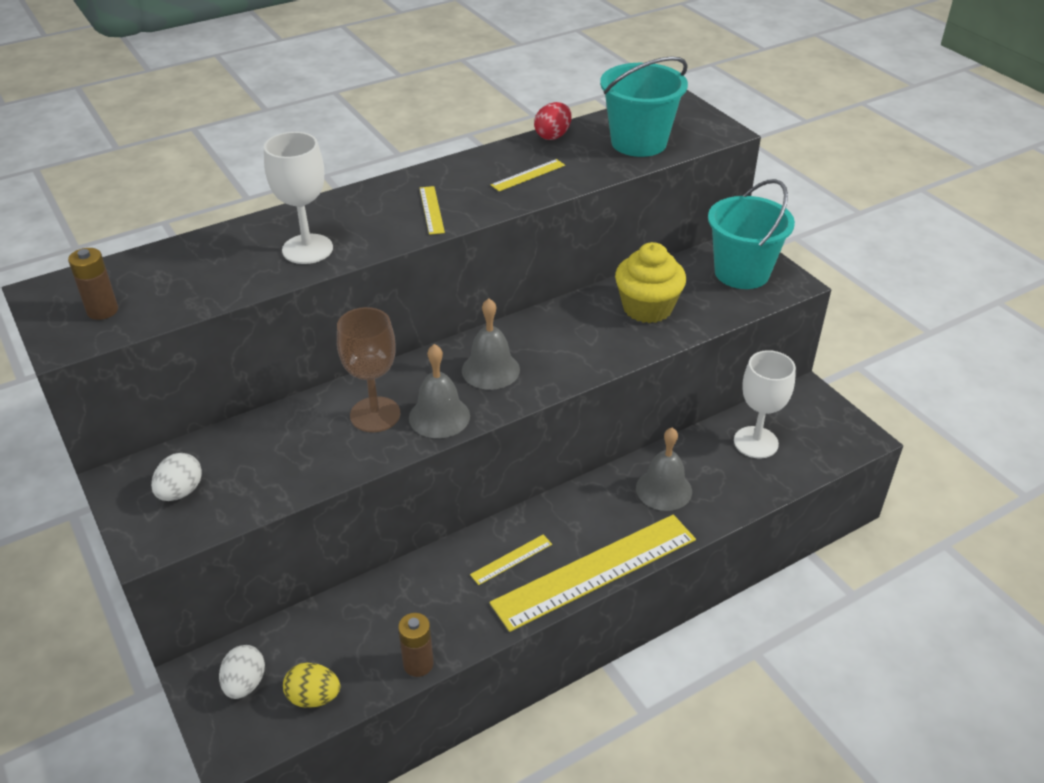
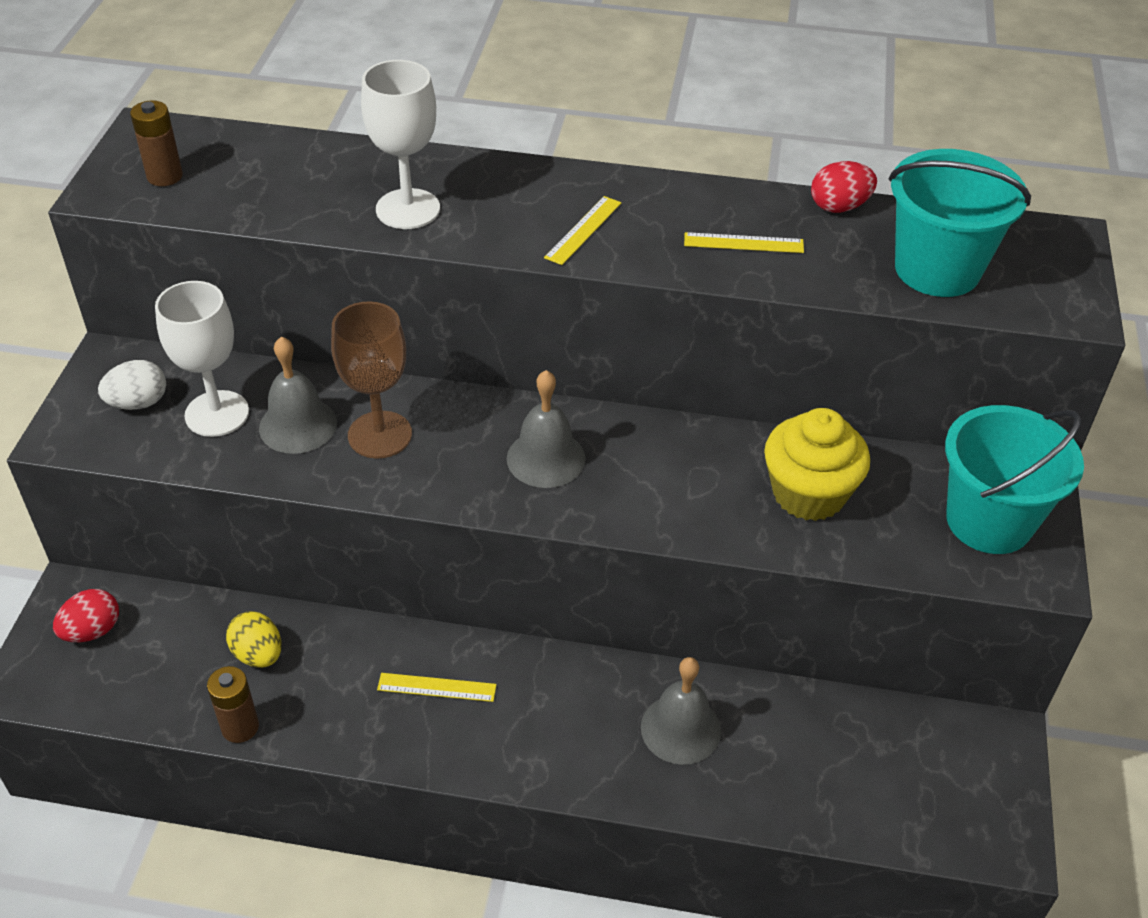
camera: 40 degrees right, 5 degrees up
(245, 683) = (92, 631): white egg -> red egg
(314, 697) = (127, 688): yellow egg -> yellow egg (258, 654)
(439, 416) = (435, 477): grey bell -> grey bell (298, 425)
(595, 571) = (503, 764): yellow ruler -> none
(756, 442) = (857, 752): white goblet -> white goblet (217, 414)

